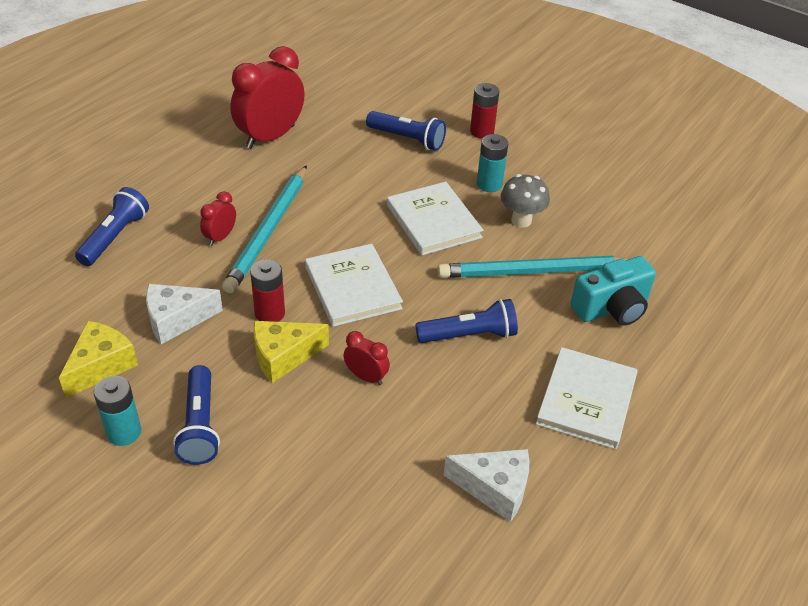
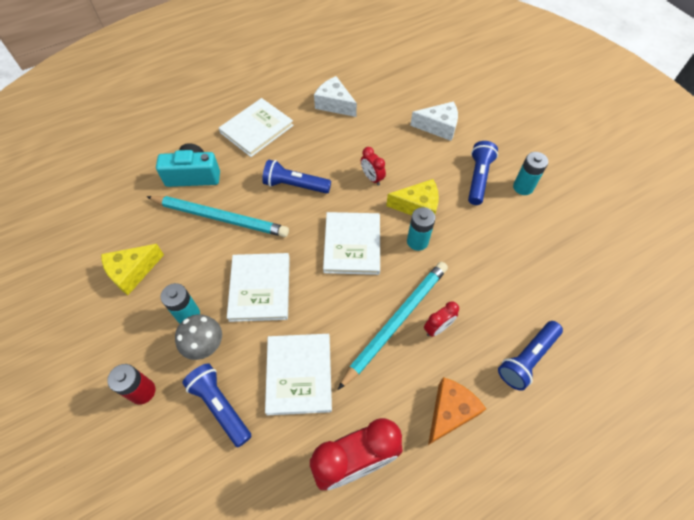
camera: 155 degrees left, 15 degrees up
(101, 366) = (537, 235): yellow cheese -> yellow cheese (132, 272)
(176, 320) = (483, 256): white cheese -> white cheese (438, 127)
(192, 182) = (450, 412): none -> orange cheese
(270, 313) = (417, 241): red battery -> turquoise battery
(349, 172) = (299, 374): none -> white book
(521, 220) = (193, 266): grey mushroom -> grey mushroom (206, 346)

